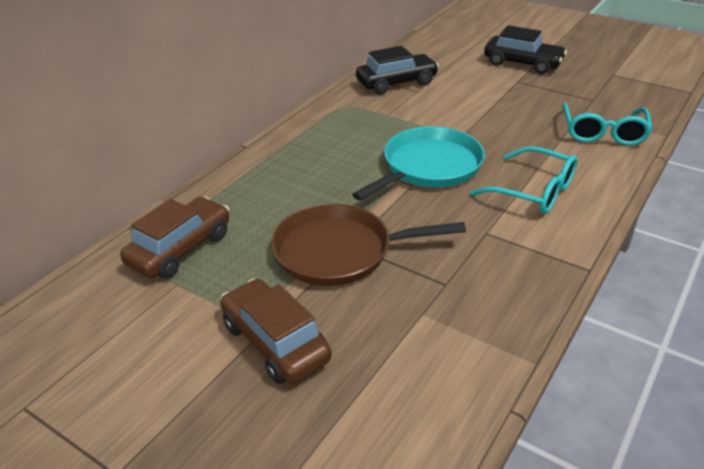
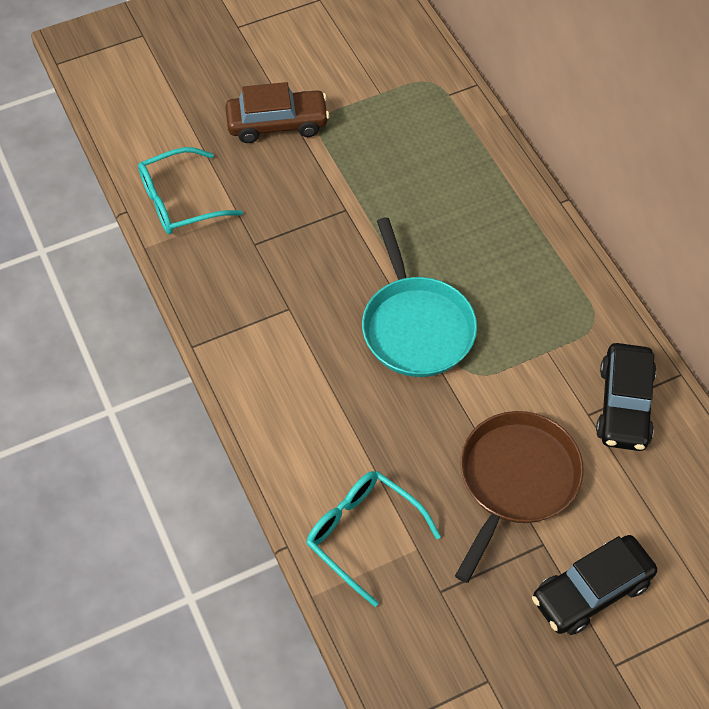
camera: 120 degrees right, 20 degrees up
(180, 249) = (422, 106): brown car -> none
(339, 251) = (342, 199): brown pan -> brown pan (516, 480)
(533, 191) = (314, 385): turquoise glasses -> turquoise glasses (179, 201)

